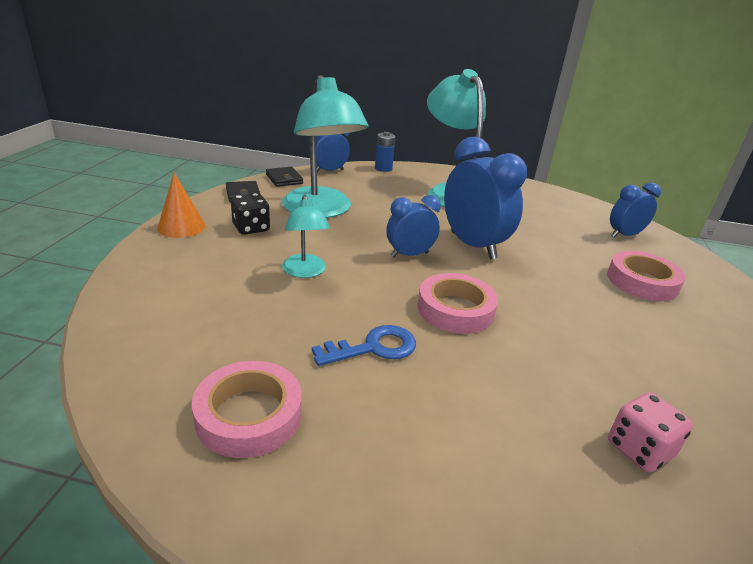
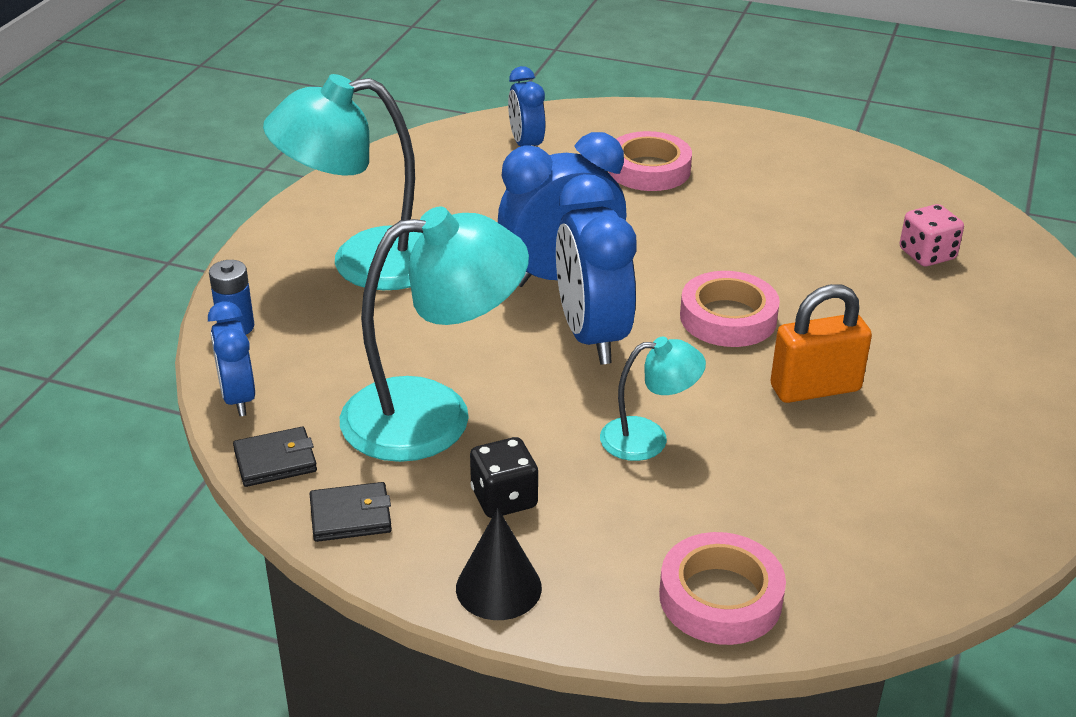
camera: 80 degrees left, 5 degrees up
(181, 227) = (498, 587): orange cone -> black cone
(249, 415) = (944, 482): pink tape -> pink tape (720, 597)
(374, 347) = (815, 388): blue key -> orange padlock
(409, 255) = (591, 336): blue clock -> blue clock, size x1.72

